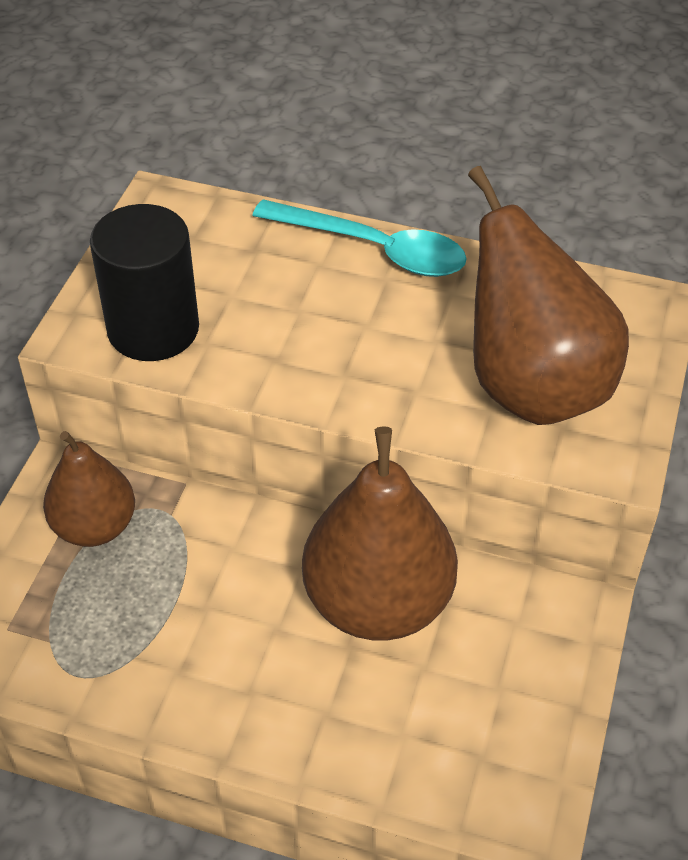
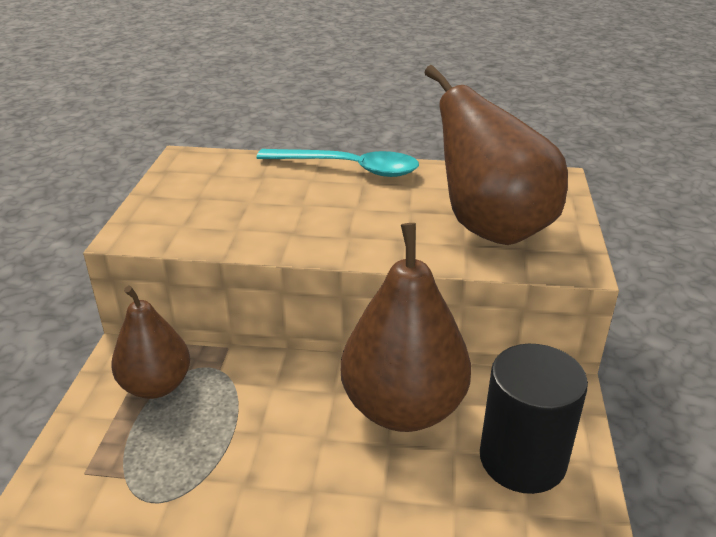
camera: 10 degrees left, 15 degrees down
(153, 329) = (192, 225): black cylinder -> black cylinder (522, 459)

